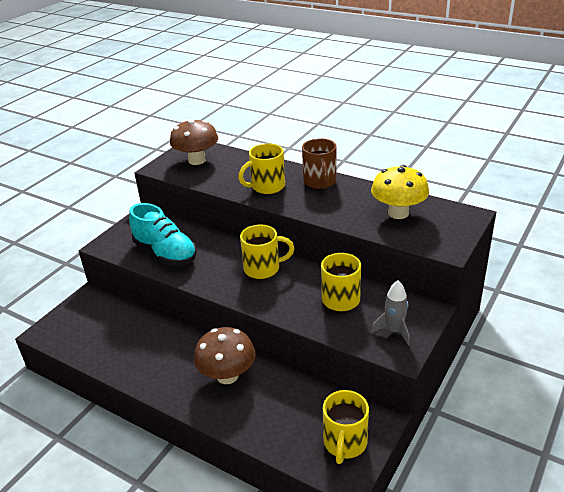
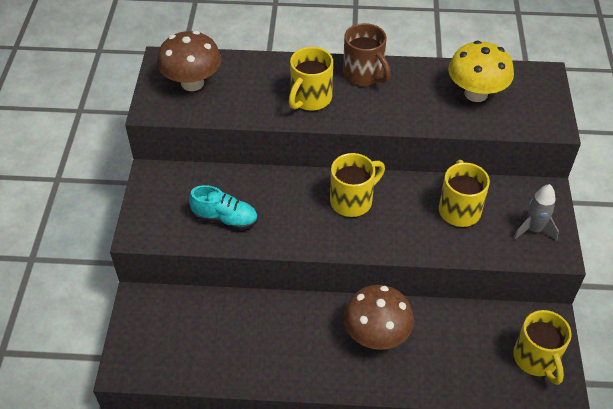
camera: 30 degrees left, 15 degrees up
(165, 253) = (225, 218): turquoise shoe -> turquoise shoe, size x0.65

